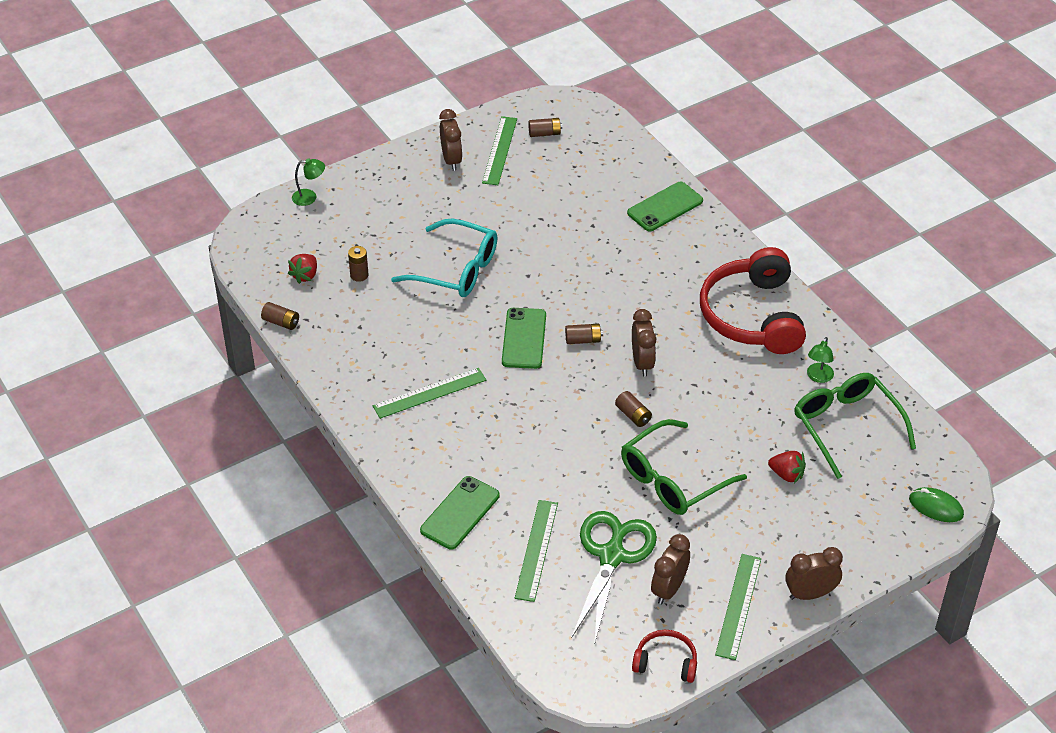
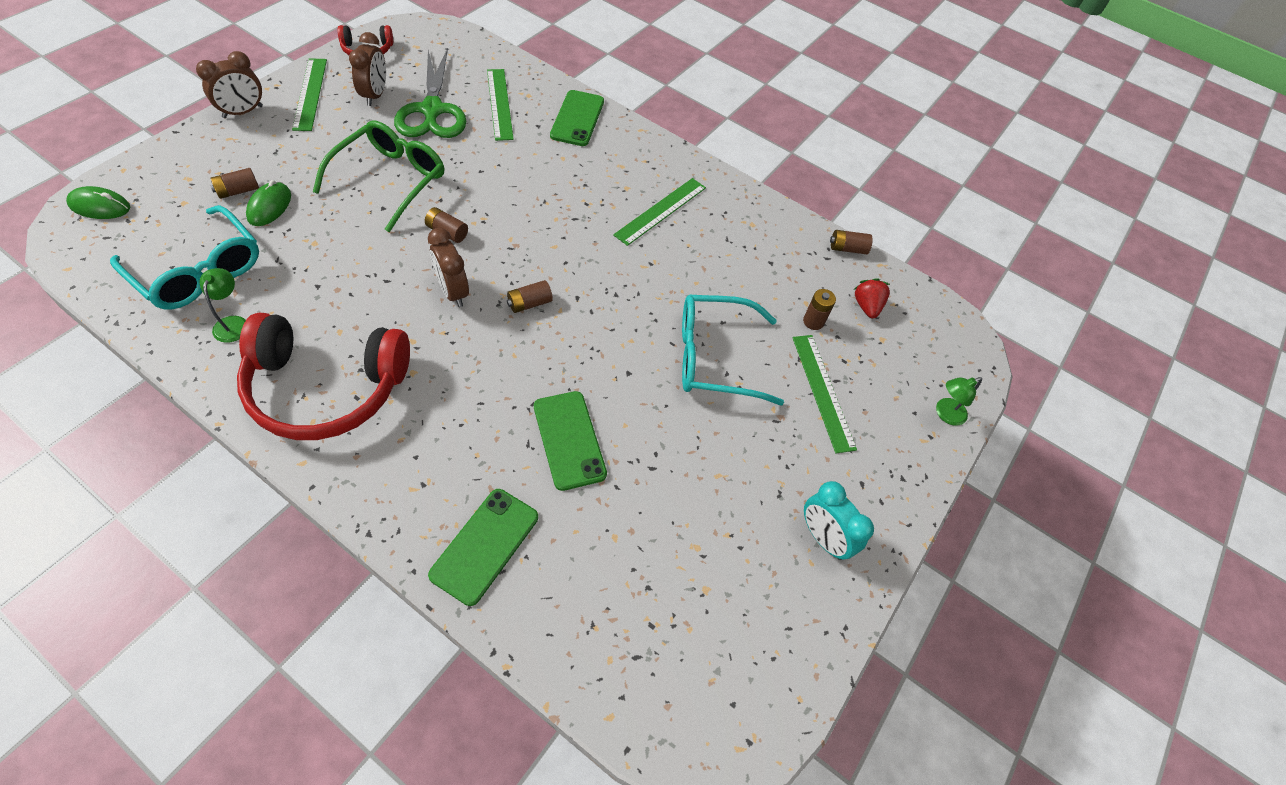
camera: 150 degrees right, 10 degrees up
(451, 160) = (823, 538): brown clock -> turquoise clock
(500, 150) = (769, 583): green ruler -> green ruler (822, 391)
(524, 338) = (595, 289): green phone -> green phone (569, 440)
(544, 133) = (723, 647): brown battery -> brown battery (238, 191)
(752, 316) = (326, 388): red headphones -> red headphones turned 120 degrees clockwise
(786, 474) = (269, 206): red strawberry -> green mouse
(846, 426) = (199, 271): green glasses -> turquoise glasses

